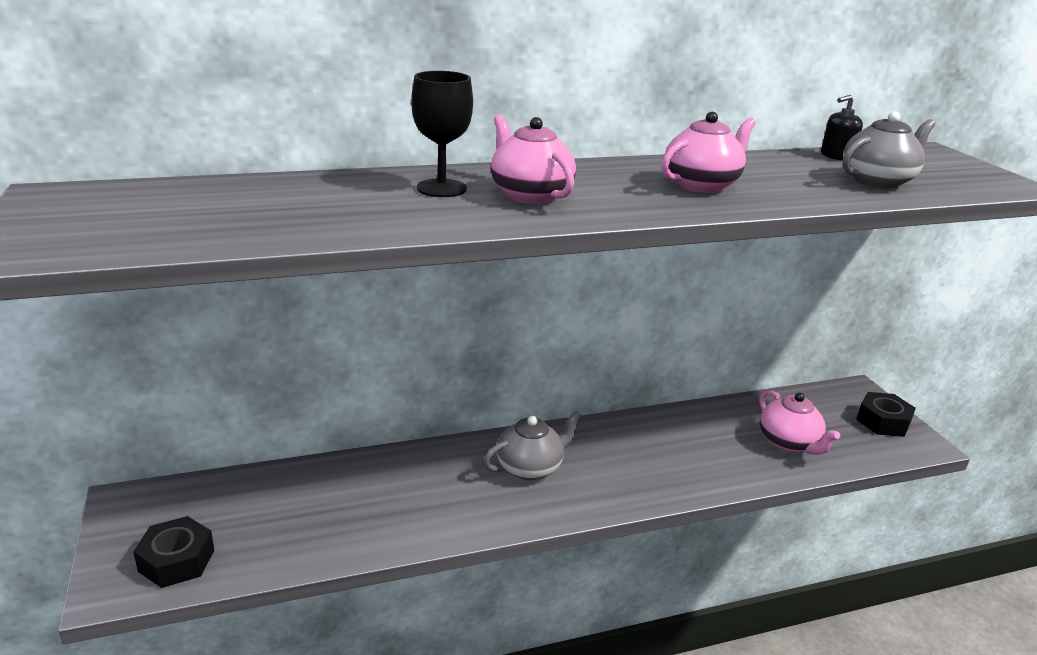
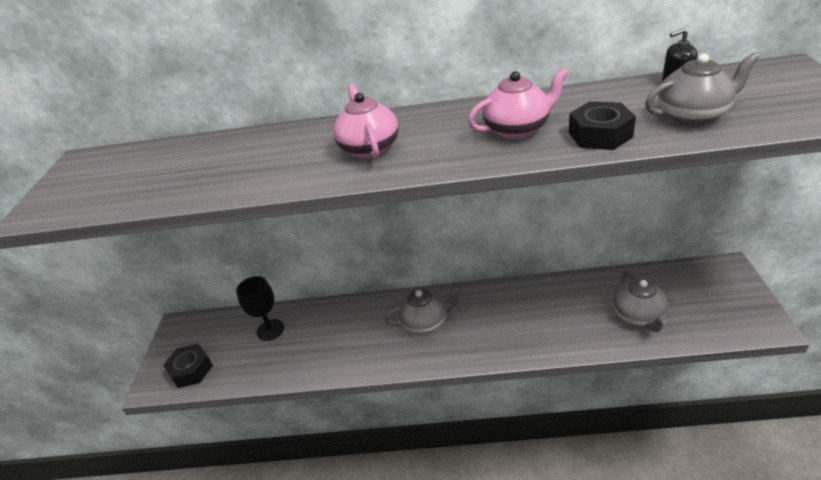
camera: 25 degrees right, 10 degrees up
(441, 188) = (311, 143): black goblet -> black goblet (270, 330)
(789, 443) = (638, 316): pink teapot -> grey teapot
(883, 422) = (737, 301): black nut -> black nut (600, 135)

